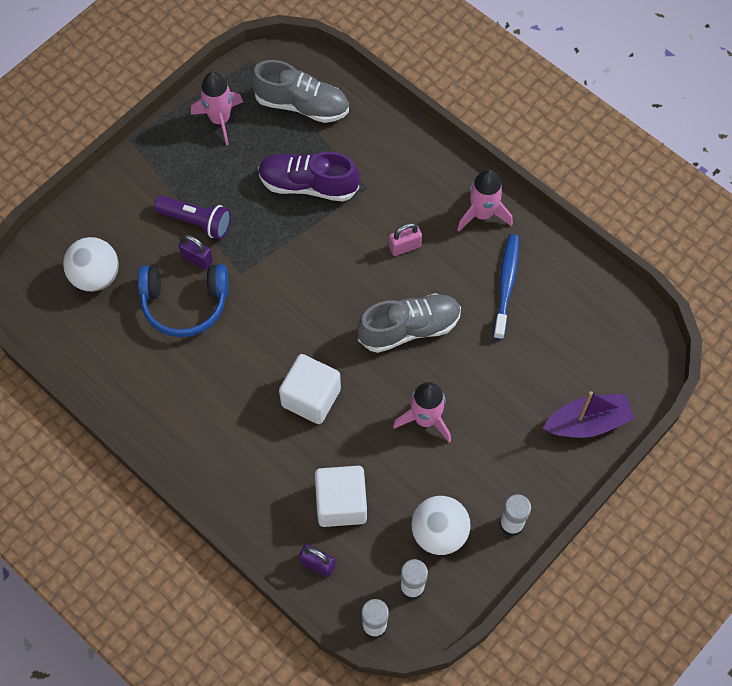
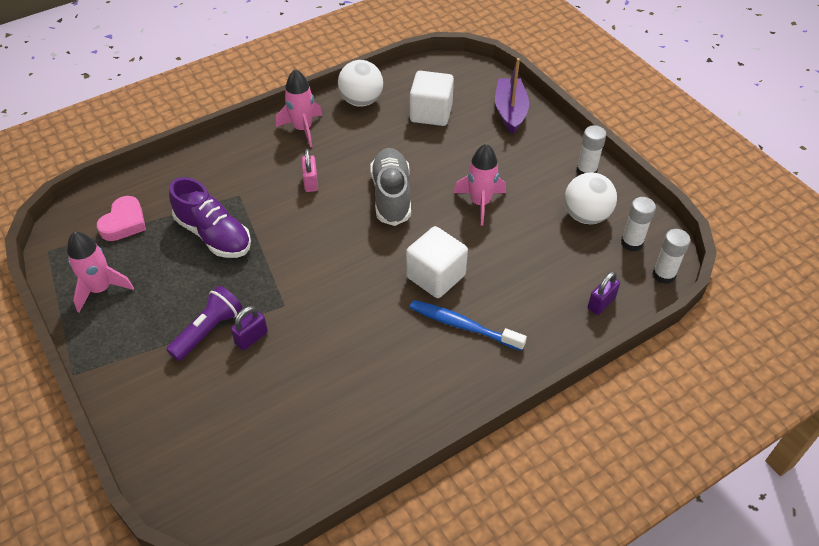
camera: 75 degrees left, 15 degrees down
(96, 276) = (229, 435): white ball -> white ball (361, 101)
(185, 303) = (298, 358): blue headphones -> none
(302, 105) = (124, 223): grey shoe -> pink heart
(308, 185) = (214, 235): purple shoe -> purple shoe turned 75 degrees counterclockwise
(341, 503) = (545, 275): white cube -> white cube (431, 113)
(506, 285) = (374, 129): blue toothbrush -> blue toothbrush (463, 326)

